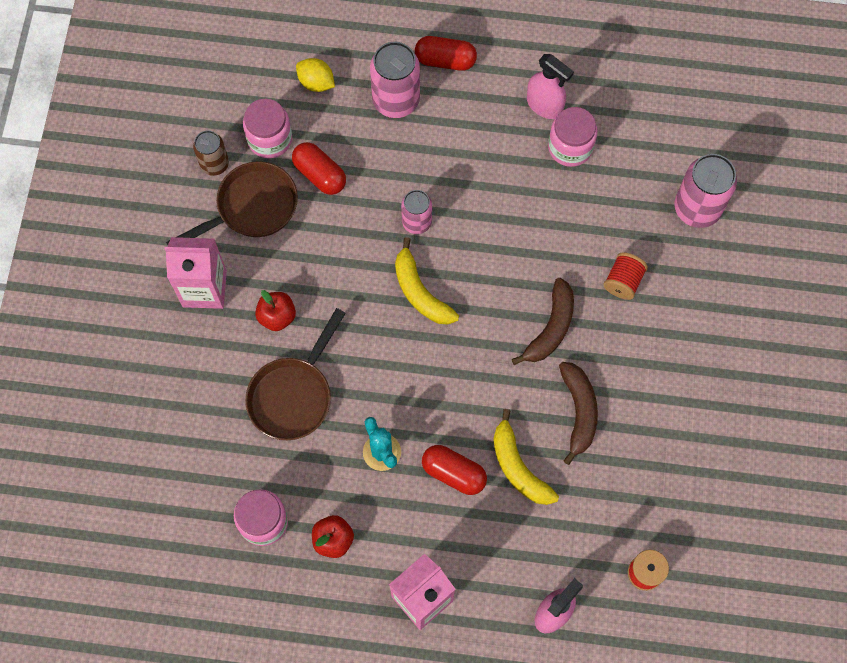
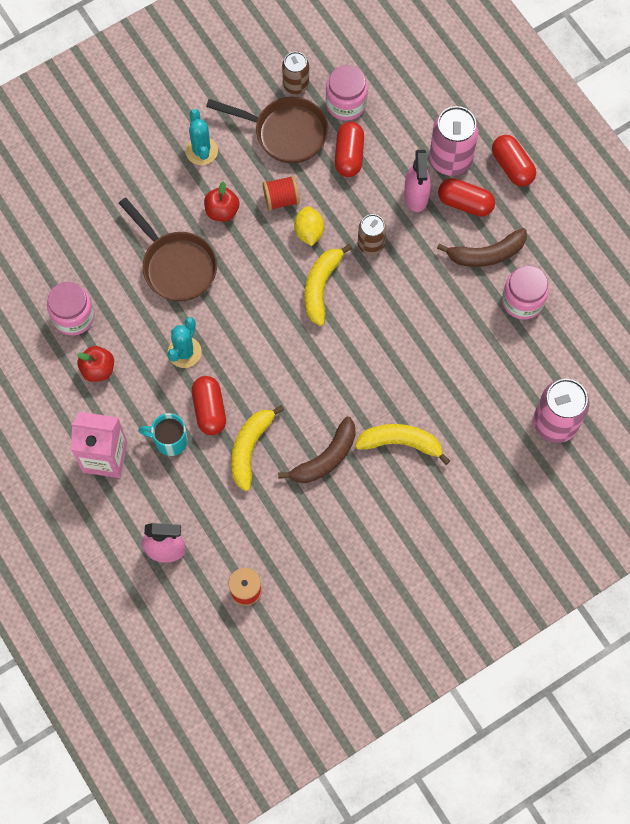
camera: 50 degrees right, 0 degrees up
(204, 288) = (201, 151): pink carton -> turquoise cactus
(293, 395) = (176, 265): brown pan -> brown pan turned 120 degrees counterclockwise
(316, 83) = (415, 98): yellow lemon -> yellow lemon (309, 232)
(416, 222) = (371, 244): pink can -> brown can
(445, 121) = (465, 203): none -> red capsule
(453, 530) = (169, 440): none -> turquoise mug
(544, 105) = (539, 259): pink spray bottle -> pink spray bottle (416, 196)
(551, 328) = (371, 392): brown banana -> brown banana (486, 254)
(615, 340) = (400, 443): none -> yellow banana
(623, 281) = (450, 414): red spool -> red spool (281, 199)

